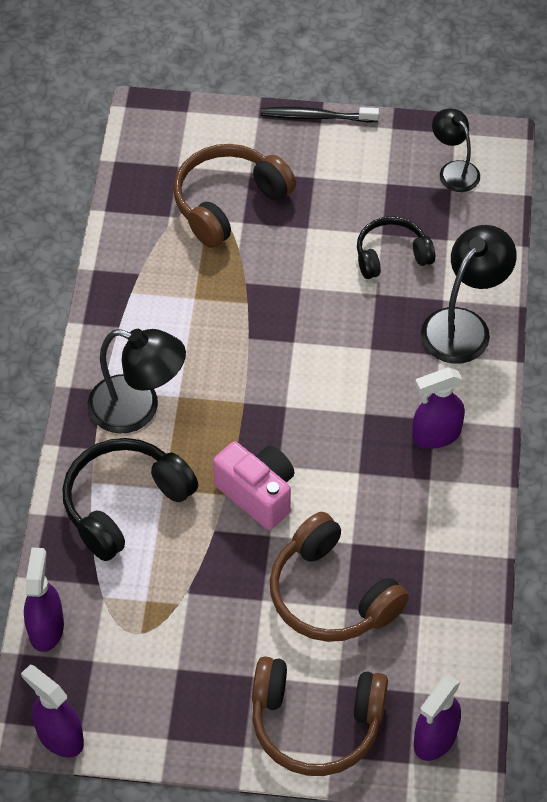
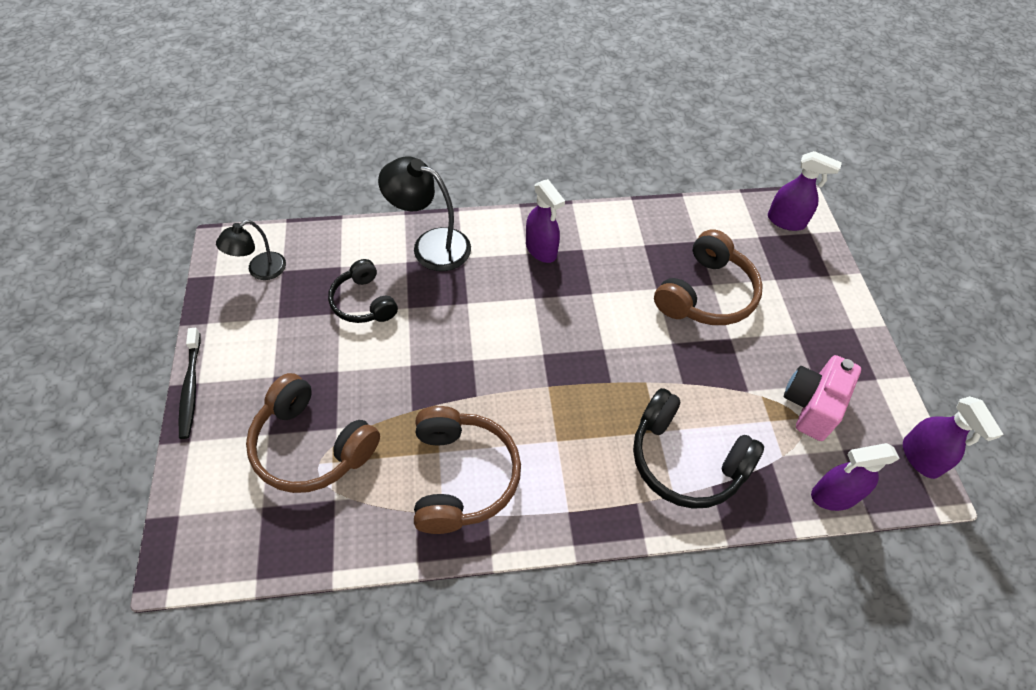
camera: 105 degrees left, 0 degrees up
(59, 737) = (920, 458): purple spray bottle -> purple spray bottle turned 45 degrees counterclockwise
(138, 409) = (581, 473): black lamp -> none
(257, 494) = (637, 358): pink camera -> pink camera (811, 406)
(316, 724) = (812, 287): brown headphones -> brown headphones (462, 476)

